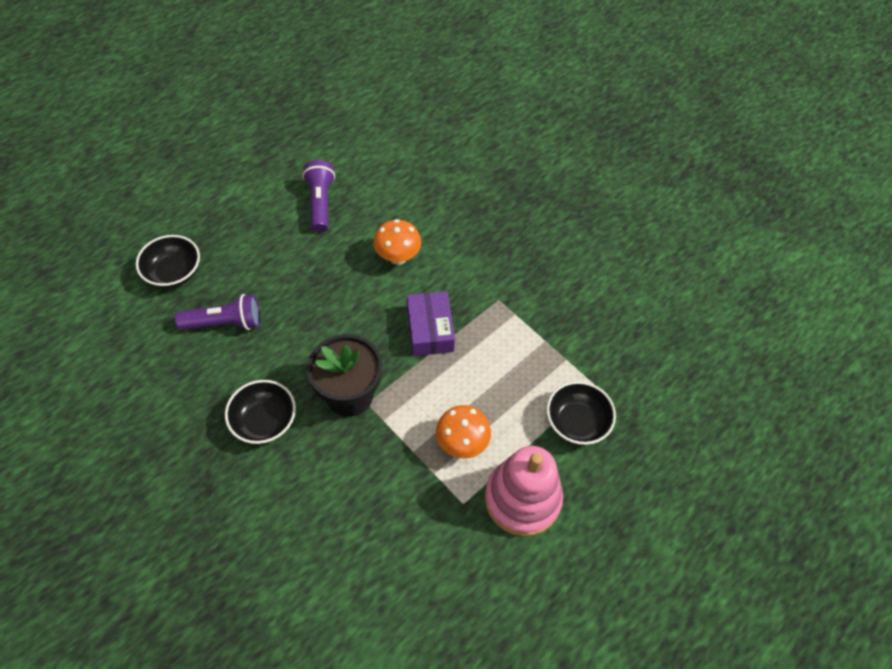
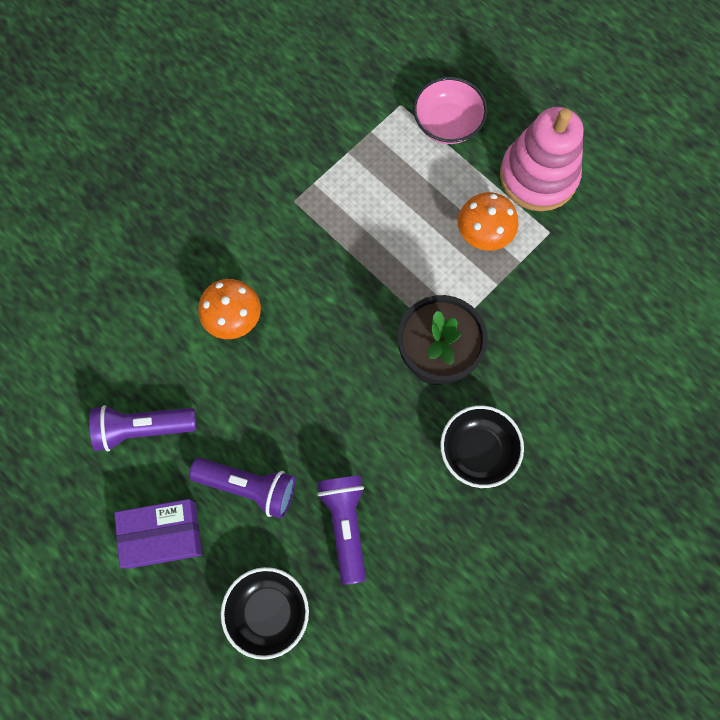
camera: 90 degrees left, 15 degrees up
(266, 263) = (248, 487): none -> purple flashlight
(430, 330) = (340, 275): purple box -> purple box (162, 535)
(576, 422) = (447, 124): black bowl -> pink bowl

